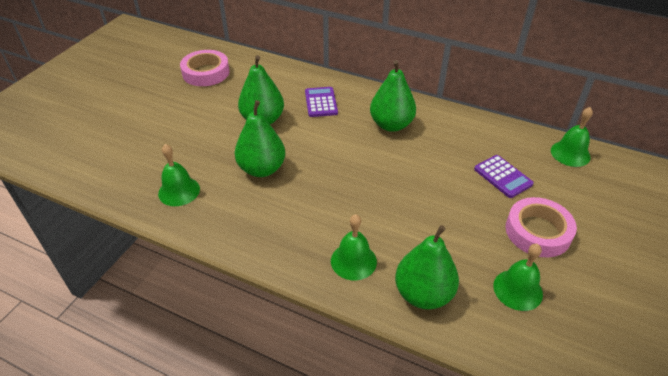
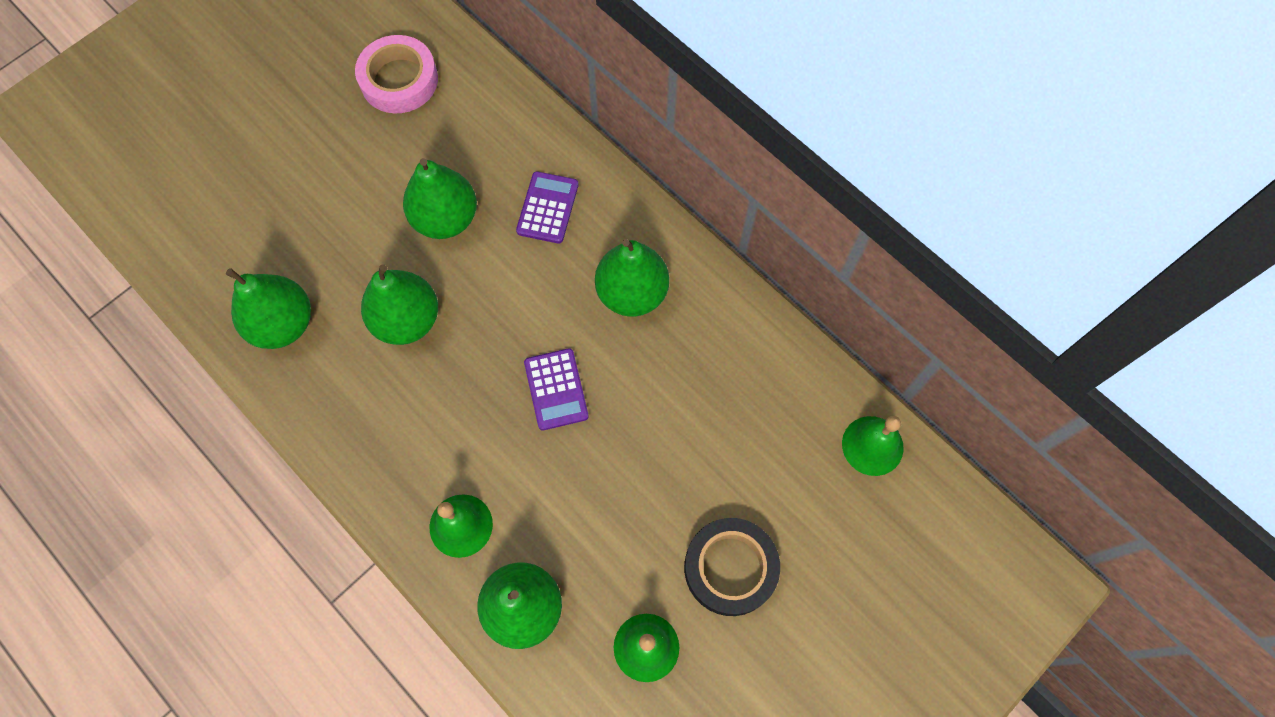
camera: 20 degrees right, 25 degrees up
(179, 191) = (283, 324): green bell -> green pear
(503, 176) = (741, 454): purple calculator -> purple calculator (556, 389)
(537, 231) = (730, 568): pink tape -> black tape

